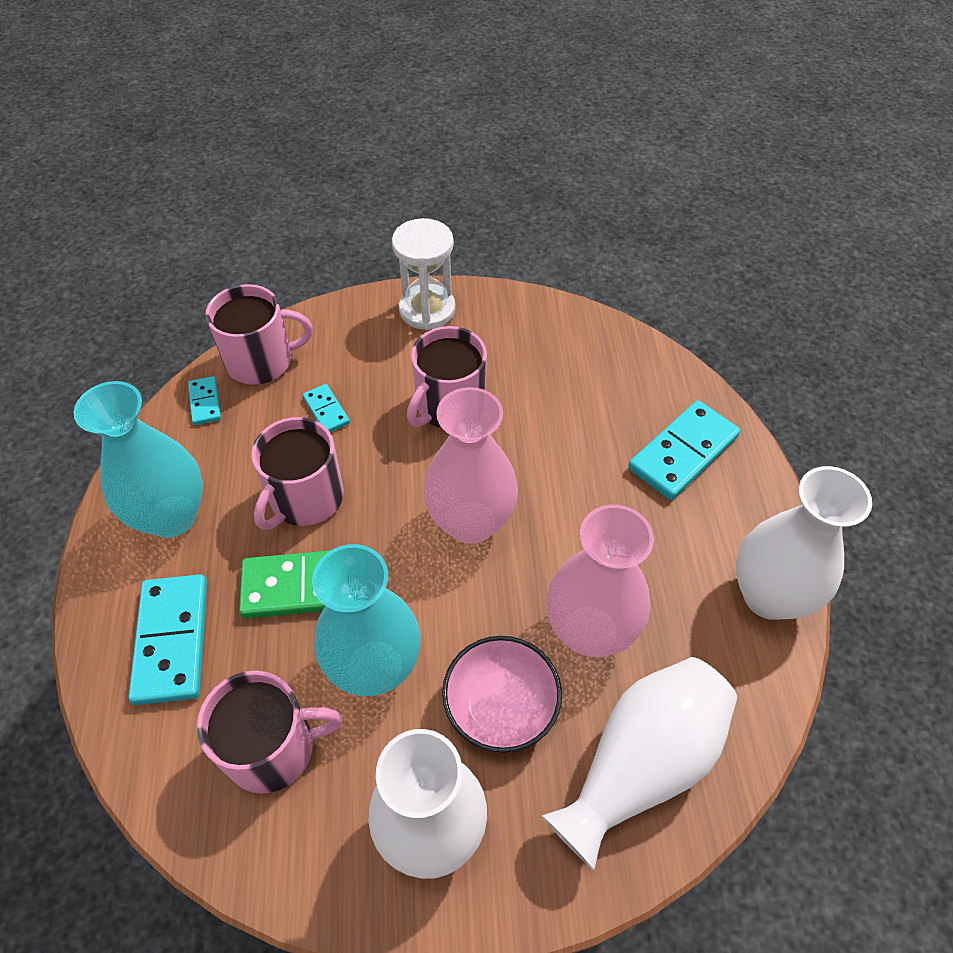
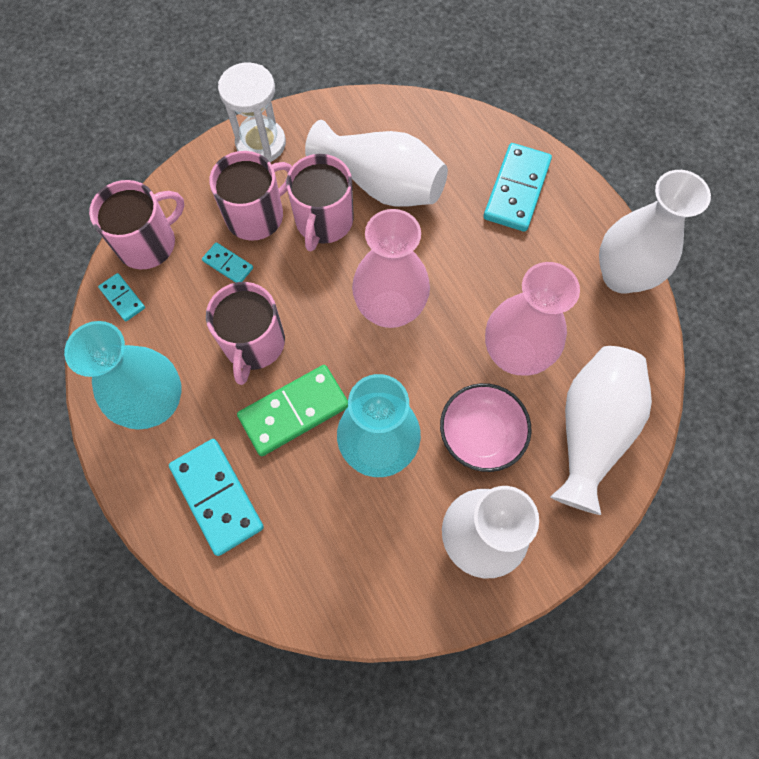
camera: 25 degrees left, 15 degrees up
(273, 748) = (339, 536): pink mug -> pink mug (256, 215)
(531, 391) = (381, 184): none -> white vase

